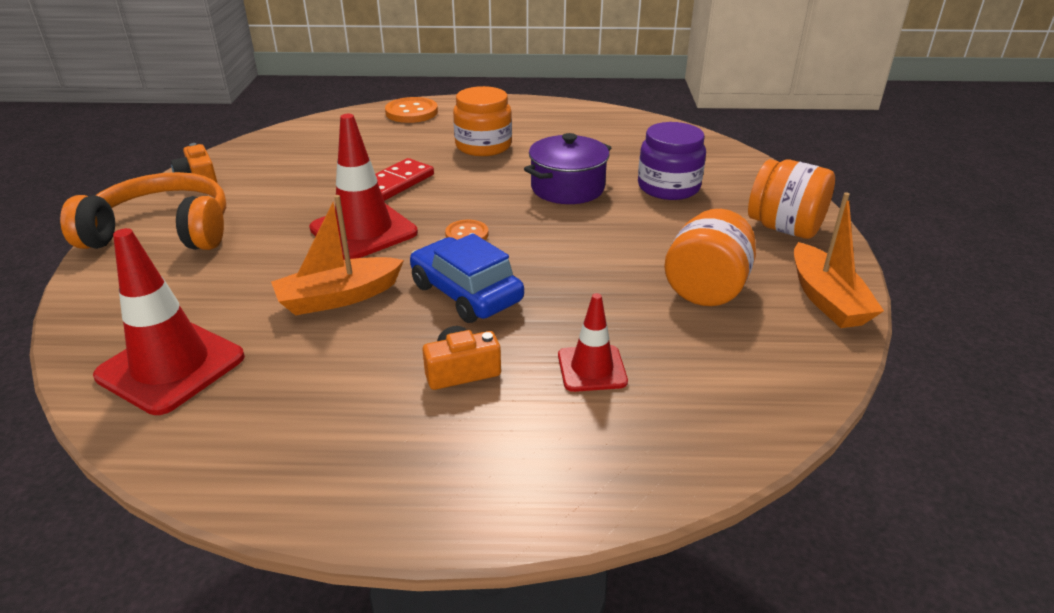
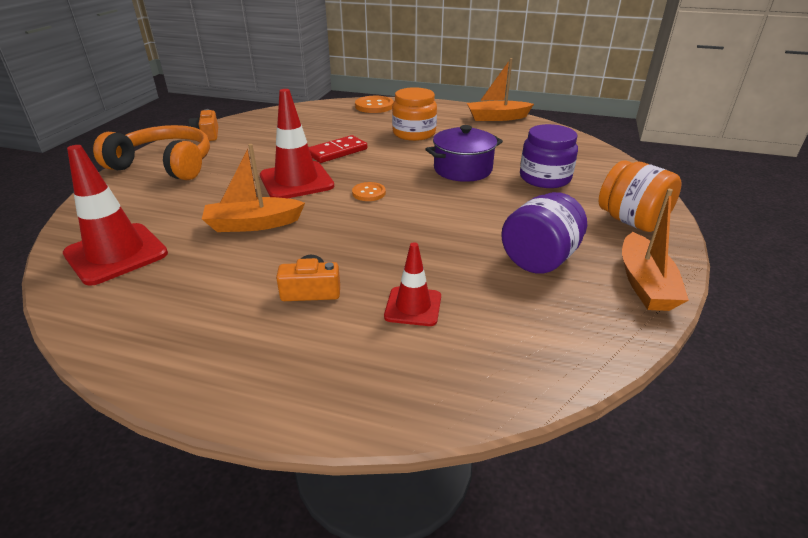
camera: 15 degrees right, 0 degrees up
(466, 293) = (345, 234): blue car -> none
(576, 113) = (497, 118): none -> orange boat
(706, 289) = (539, 259): orange jar -> purple jar

